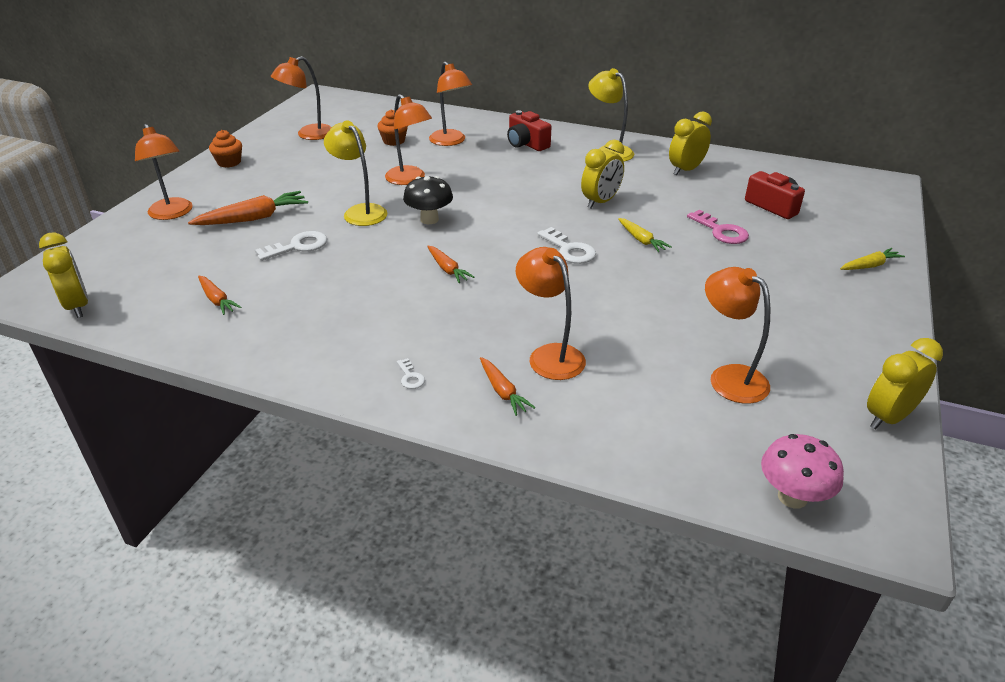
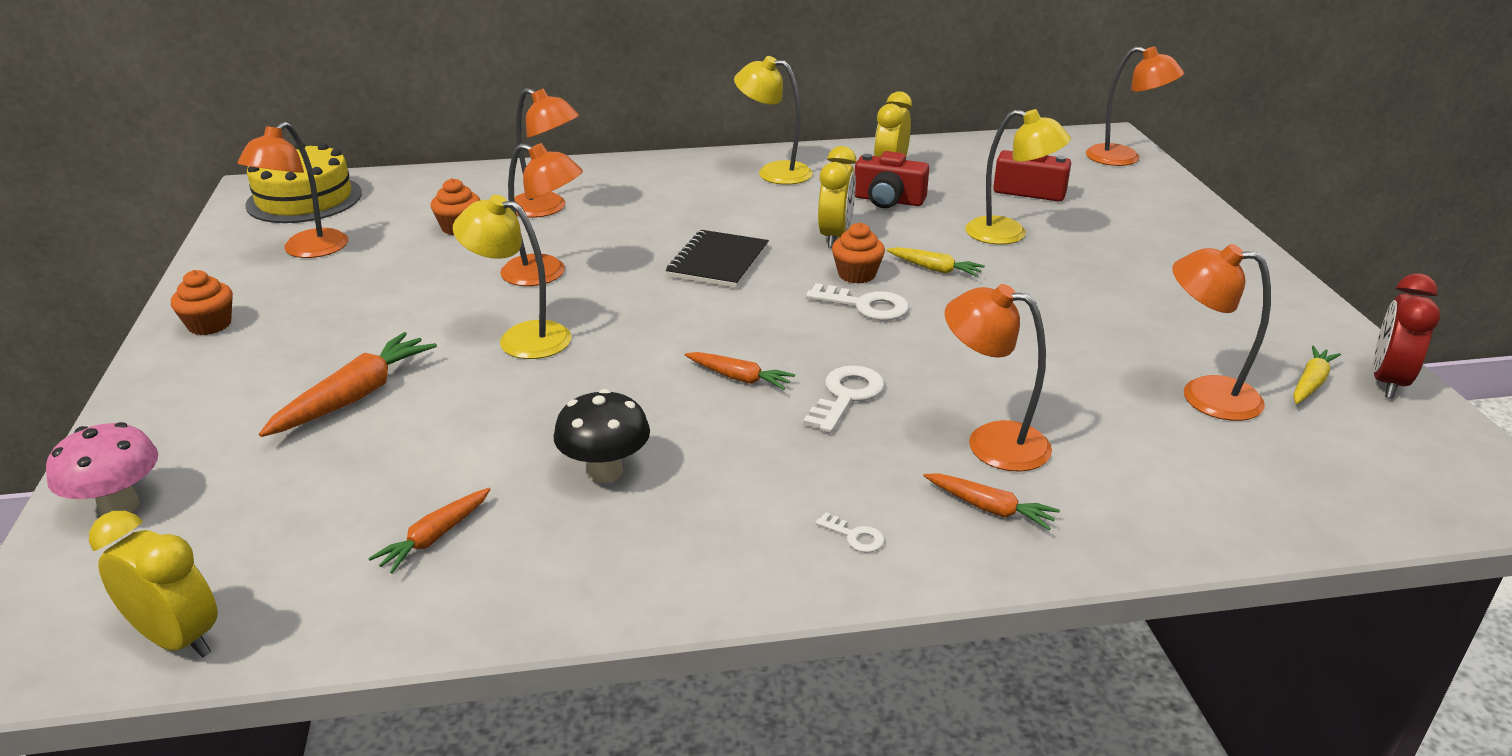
camera: 30 degrees left, 5 degrees down
(172, 214) = (194, 432): orange lamp -> orange lamp (1124, 158)
(217, 300) = (435, 537): orange carrot -> orange carrot turned 105 degrees clockwise
(298, 246) = (479, 415): white key -> white key (846, 396)
(335, 106) = (304, 199): none -> yellow cake
(429, 219) = (637, 320): black mushroom -> black mushroom (605, 471)
(511, 198) = (718, 262): none -> black notebook
(526, 144) = (657, 187): red camera -> red camera (888, 200)
(586, 229) = (856, 274): none -> orange cupcake
(721, 231) = (1009, 234): pink key -> yellow lamp
(792, 497) = (1406, 501): pink mushroom -> pink mushroom (119, 506)
(869, 266) = (1193, 229): yellow carrot -> yellow carrot (1310, 383)
(888, 417) = (1387, 382): yellow clock -> red clock

